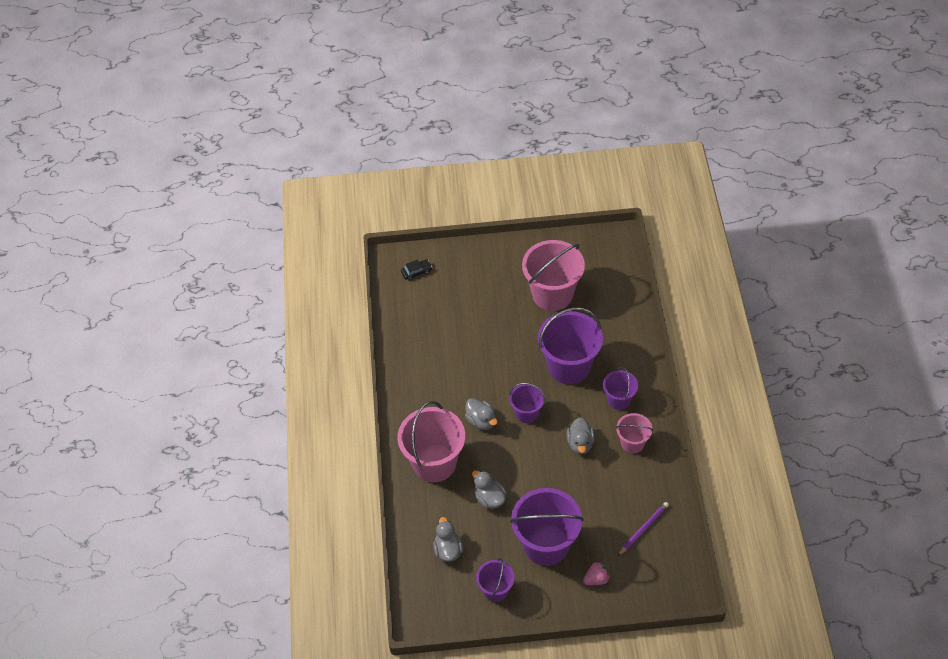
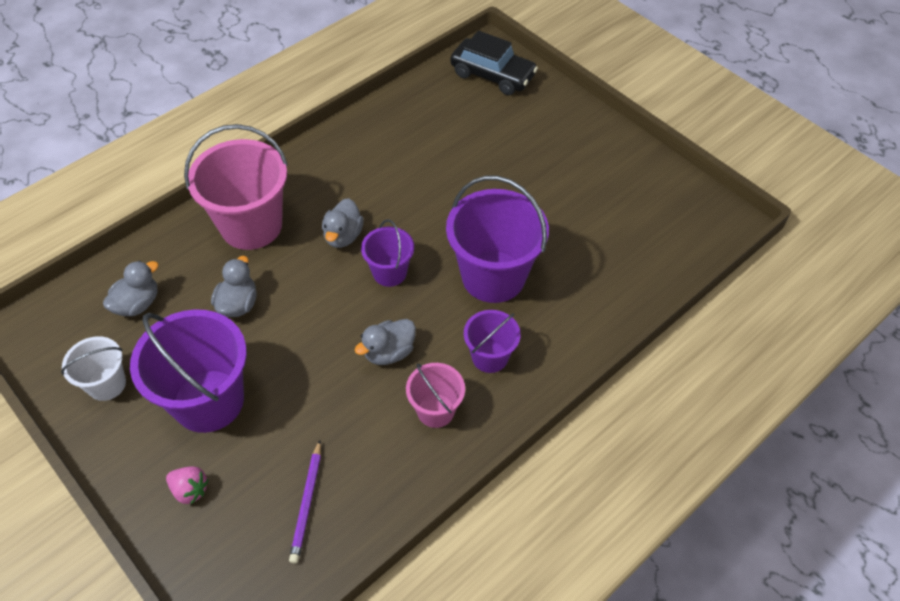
camera: 50 degrees right, 0 degrees up
(416, 272) = (492, 75): black car -> black car, size x2.06
(495, 590) = (107, 384): purple bucket -> white bucket
(552, 294) = (581, 203): pink bucket -> none
(643, 529) = (307, 503): purple pencil -> purple pencil turned 90 degrees clockwise

